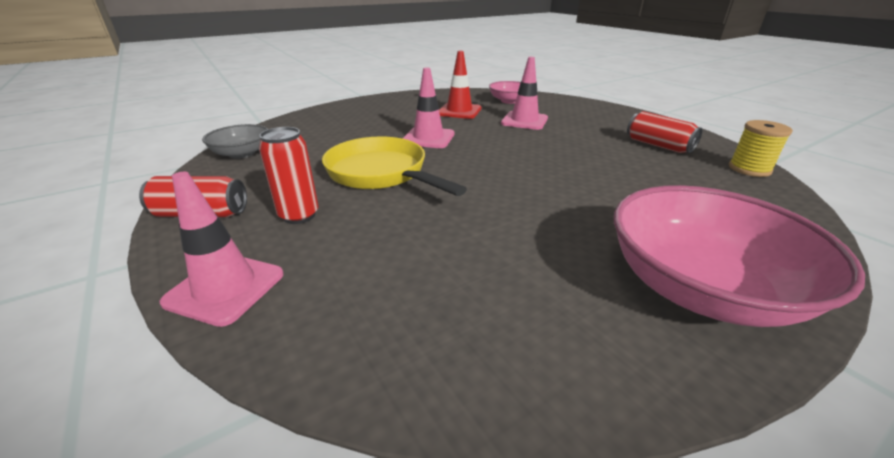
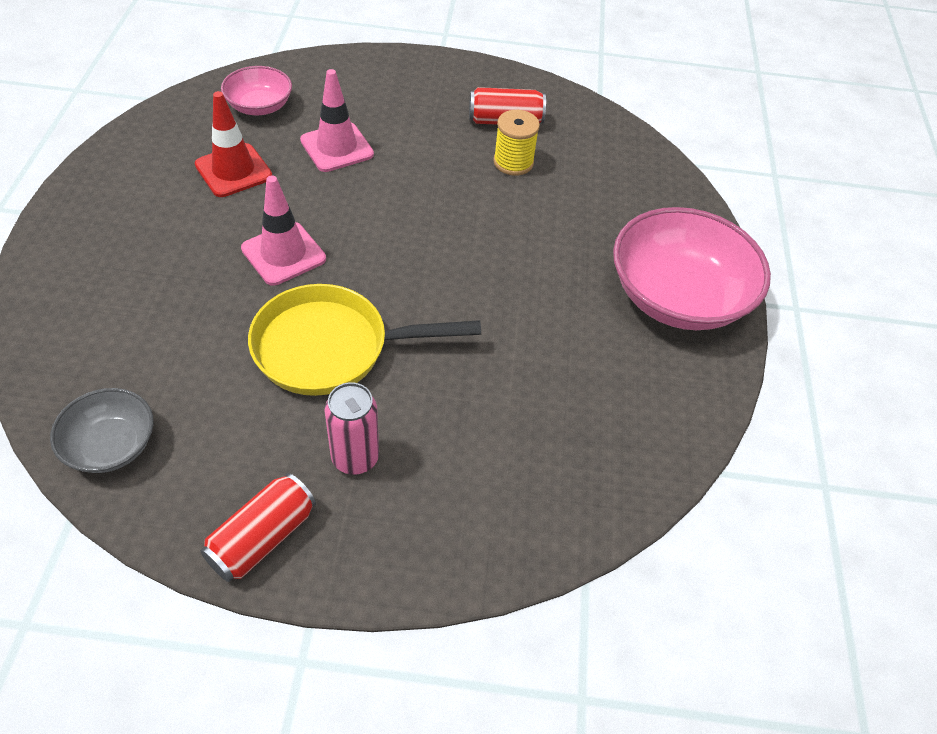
camera: 55 degrees left, 20 degrees up
(225, 288) = (434, 558): pink traffic cone -> none
(299, 215) = (355, 458): red can -> pink can
(749, 169) = (597, 120): yellow spool -> yellow spool (513, 162)

